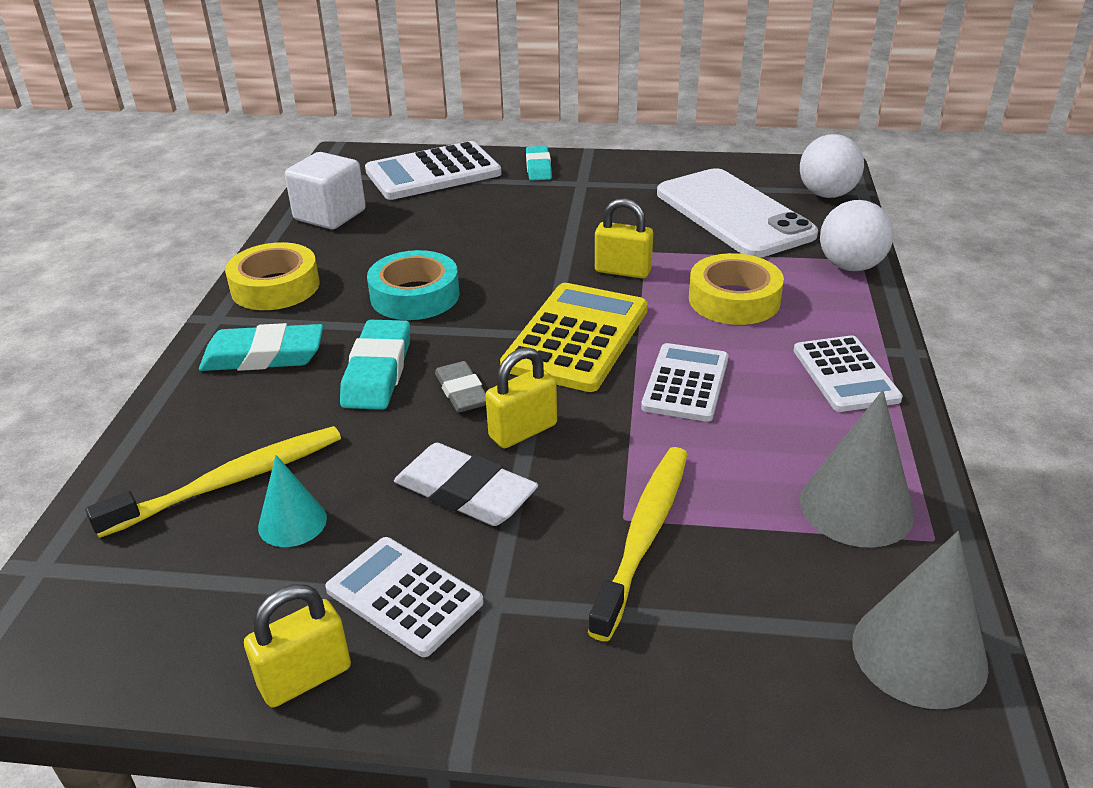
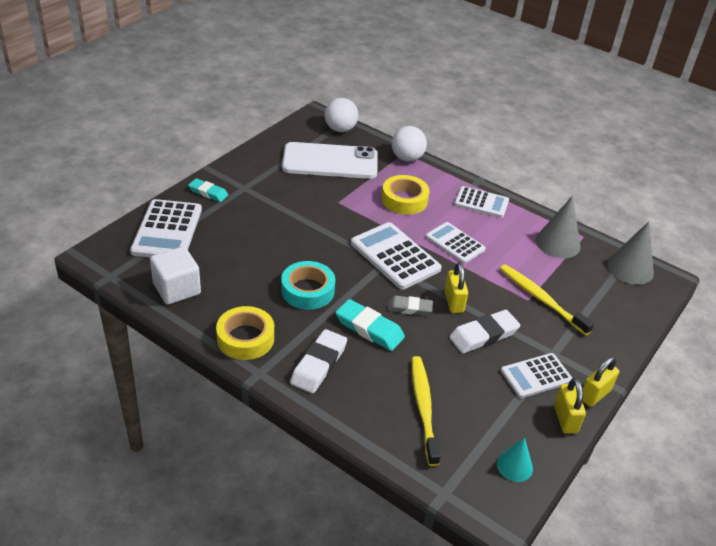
camera: 65 degrees left, 5 degrees up
(264, 356) = (318, 364): turquoise eraser -> white eraser
(292, 522) = (468, 395): turquoise cone -> turquoise cone (514, 466)
(576, 338) = (395, 256): yellow calculator -> white calculator
(622, 271) = (350, 217): yellow padlock -> yellow padlock (595, 395)

